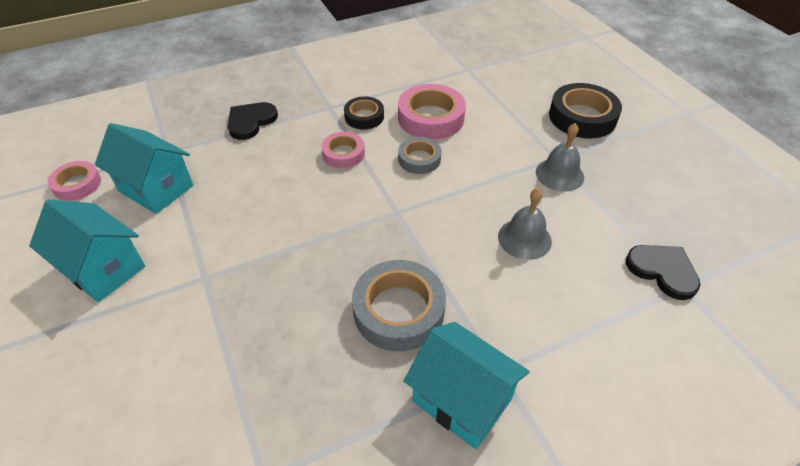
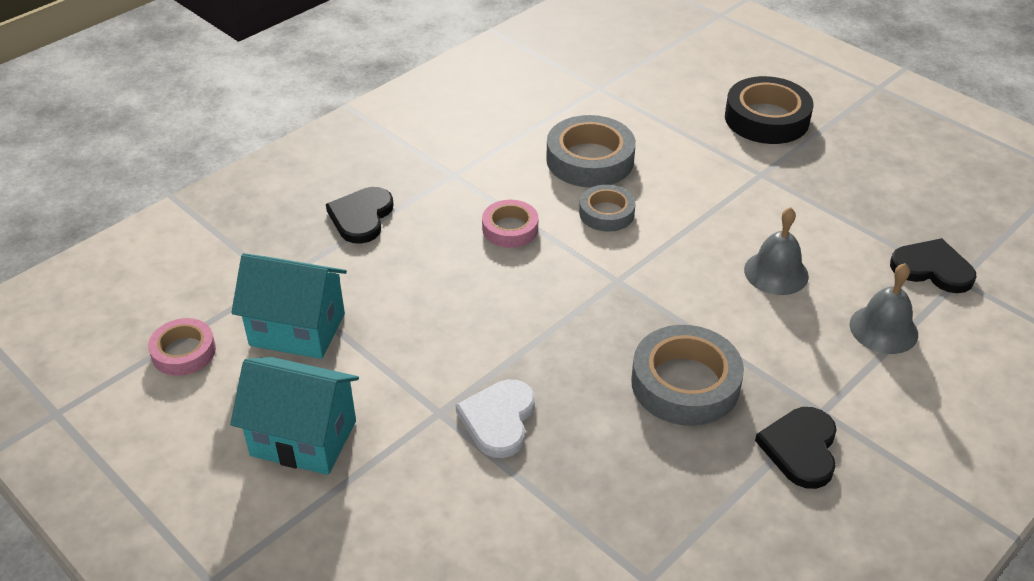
camera: 20 degrees left, 5 degrees down
(241, 296) = (498, 419): none -> white heart
(364, 117) = (506, 177): black tape -> none
(431, 118) = (590, 160): pink tape -> grey tape
(462, 400) = (801, 448): turquoise house -> black heart
(559, 174) = (776, 192): grey bell -> grey bell (883, 329)

